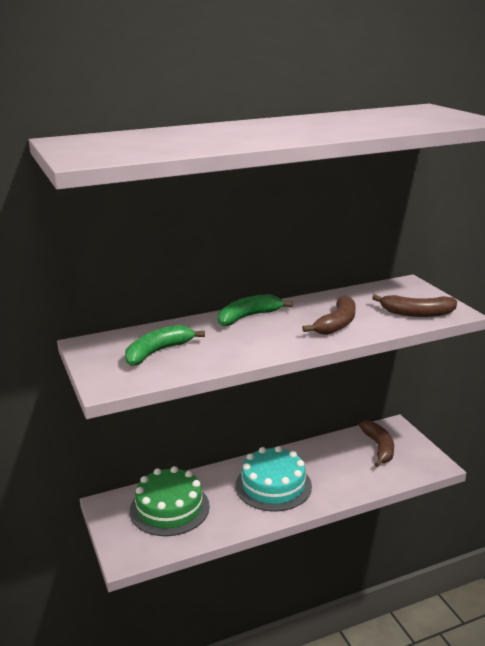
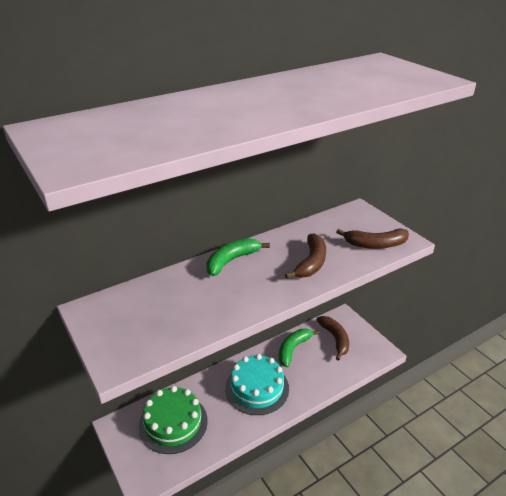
camera: 10 degrees left, 10 degrees up
(158, 352) = (157, 313): green banana -> green banana (293, 349)

